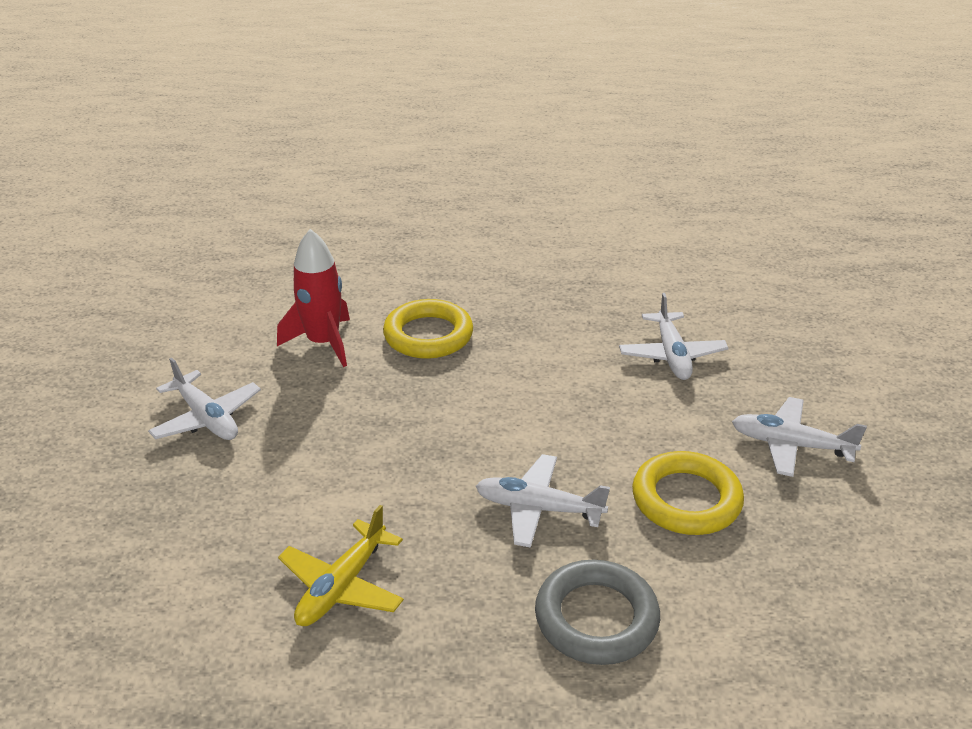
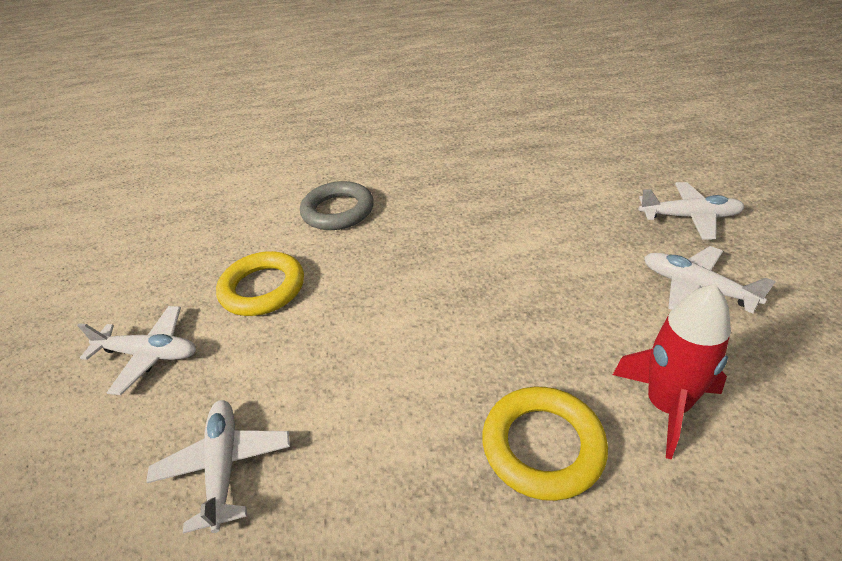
camera: 175 degrees right, 5 degrees up
(342, 586) = (494, 200): yellow plane -> none
(538, 508) = (377, 263): white plane -> white plane (689, 217)

